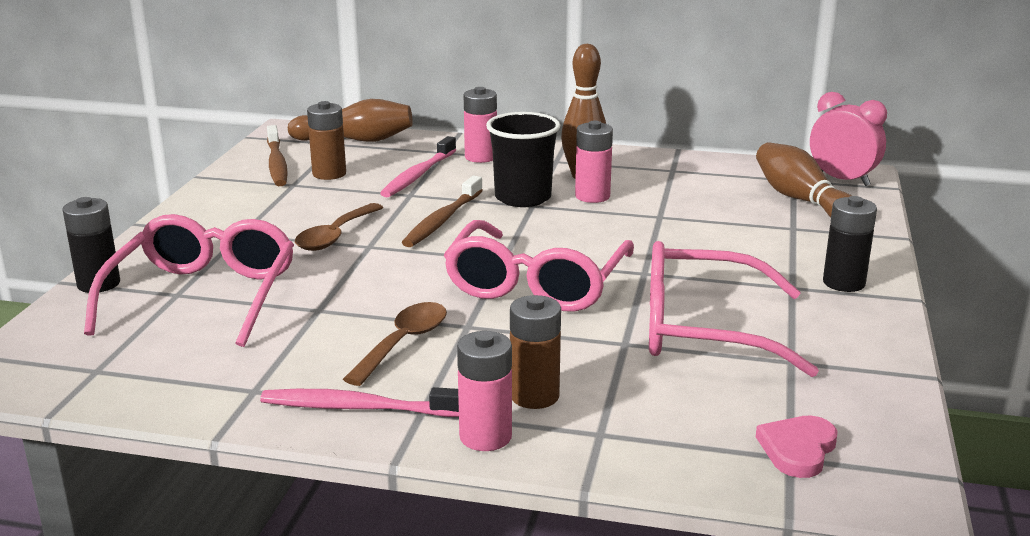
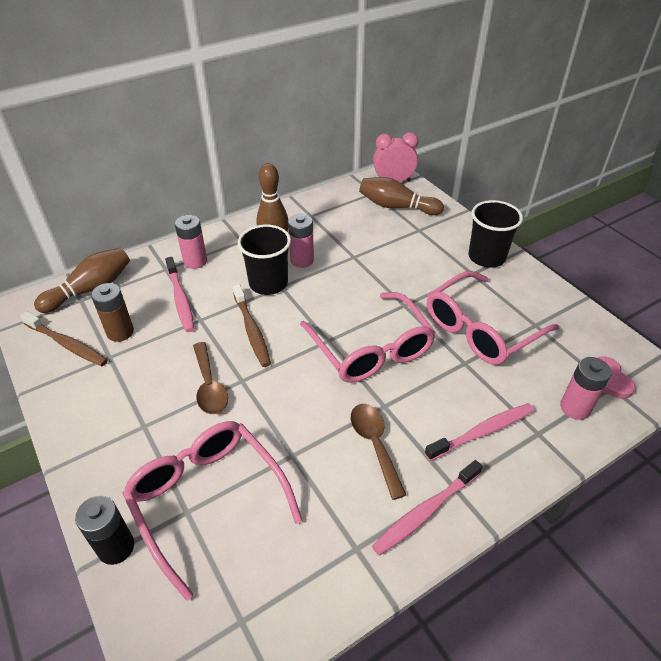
camera: 45 degrees left, 20 degrees up
(485, 437) = (504, 478): pink battery -> pink battery (575, 408)
(534, 396) = (482, 432): brown battery -> pink toothbrush
(844, 283) = (486, 257): black battery -> black cup

